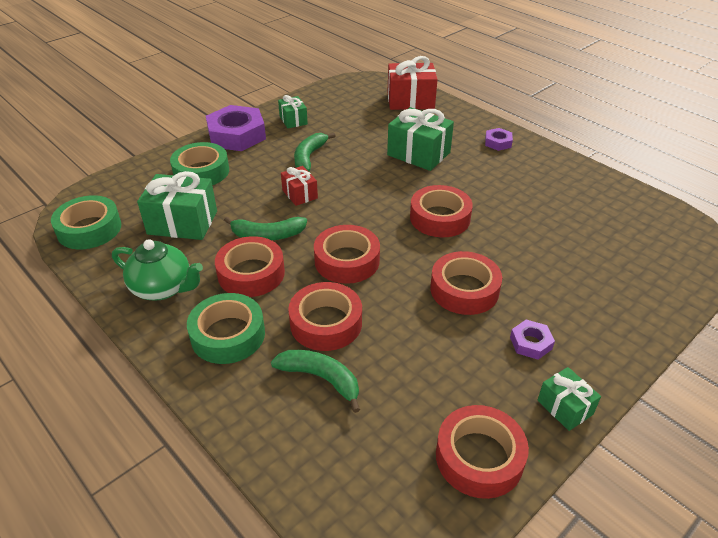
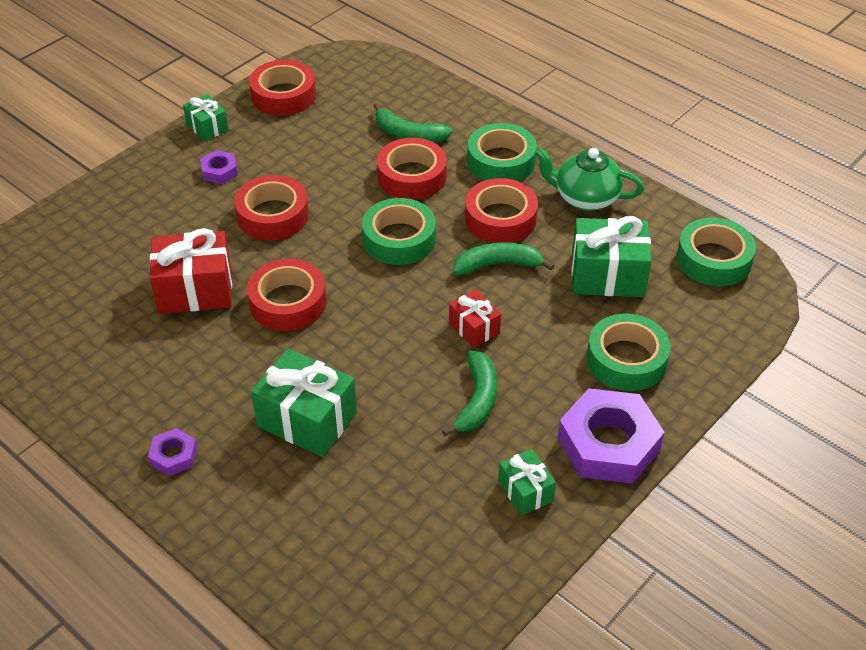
camera: 175 degrees right, 5 degrees up
(347, 261) = (399, 239): red tape -> green tape
(410, 100) = (313, 571): red gift -> red gift (195, 290)

